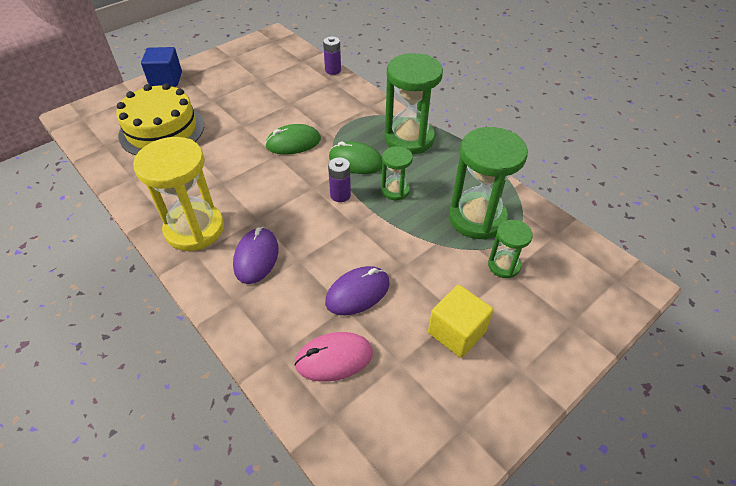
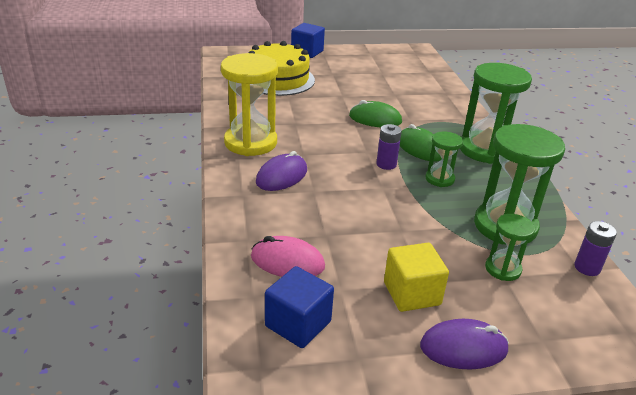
camera: 30 degrees right, 15 degrees down
(333, 70) = (452, 85): purple battery -> purple battery (587, 268)
(357, 293) = (345, 230): purple mouse -> purple mouse (463, 348)
(392, 423) = (298, 324): none -> blue cube

